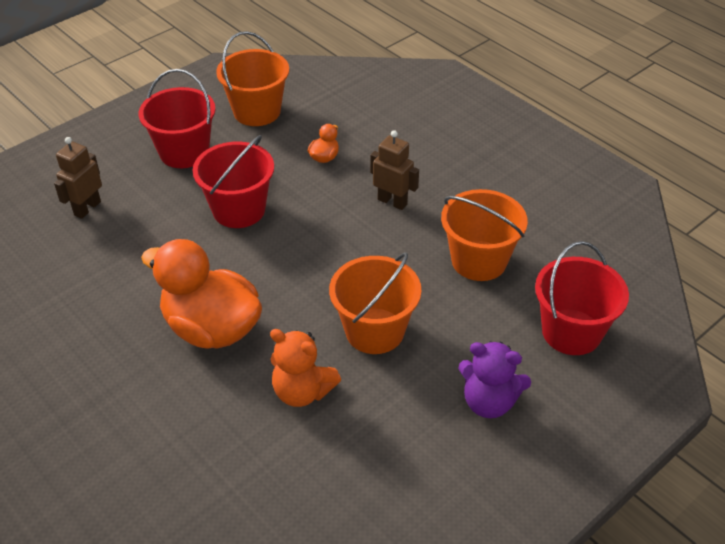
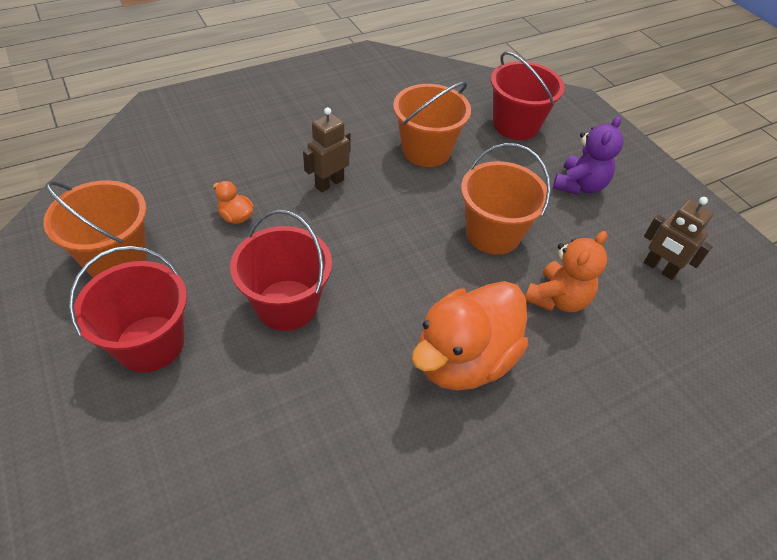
camera: 80 degrees left, 5 degrees up
(87, 208) = (206, 475): brown robot -> brown robot (659, 268)

